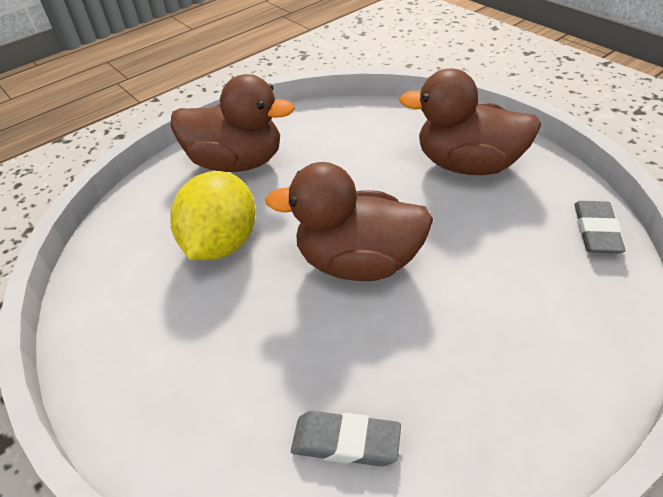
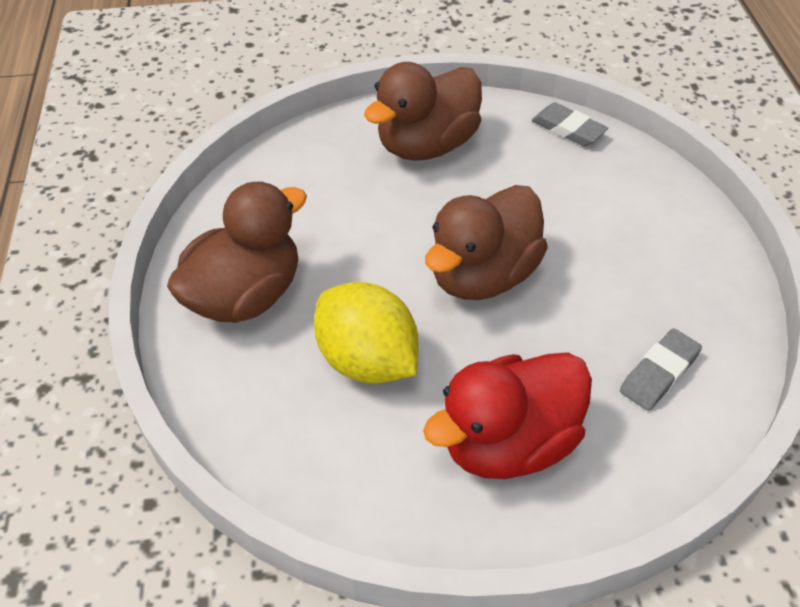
camera: 60 degrees left, 5 degrees up
(192, 362) = (508, 443): none -> red duck

